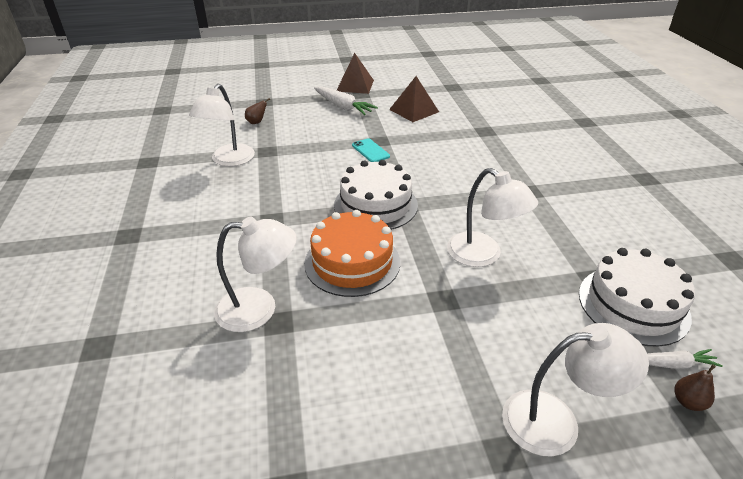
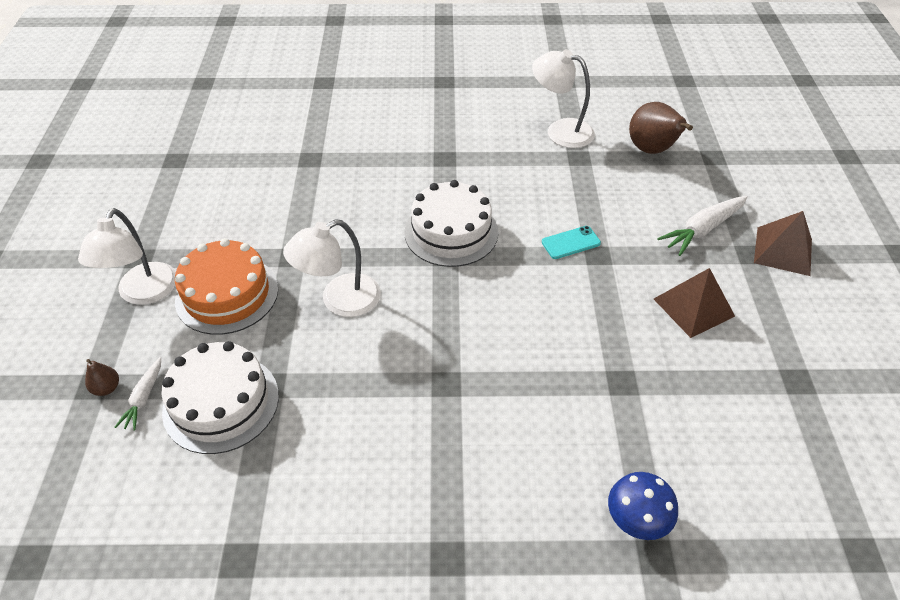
camera: 100 degrees right, 10 degrees up
(256, 122) = (652, 150): brown pear -> brown pear, size x2.15
(259, 308) = (328, 150): white lamp -> none
(352, 262) = (364, 205): orange cake -> orange cake (227, 294)
(571, 126) = (635, 521): none -> blue mushroom

